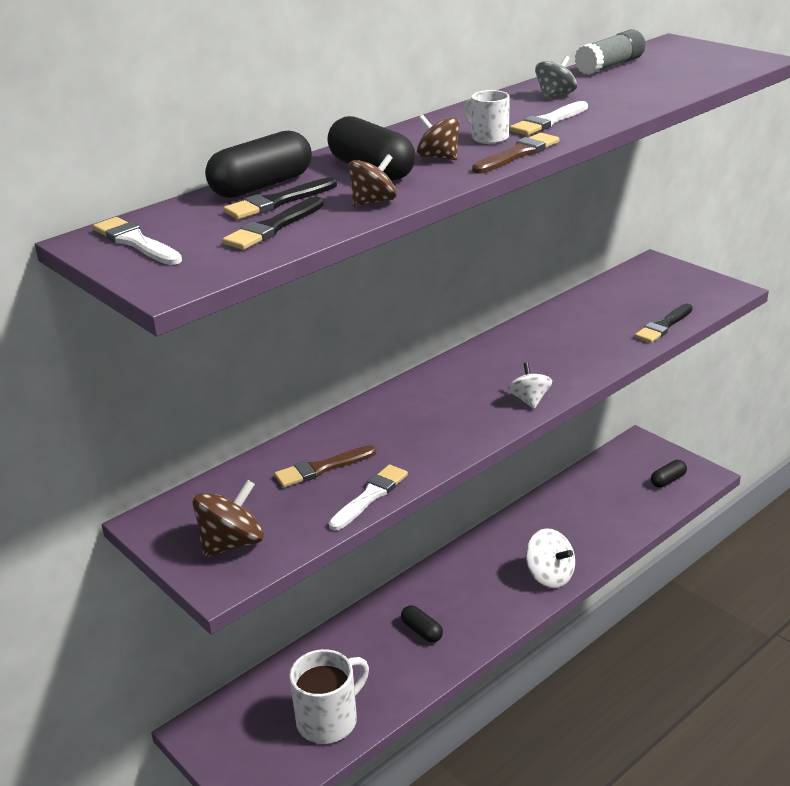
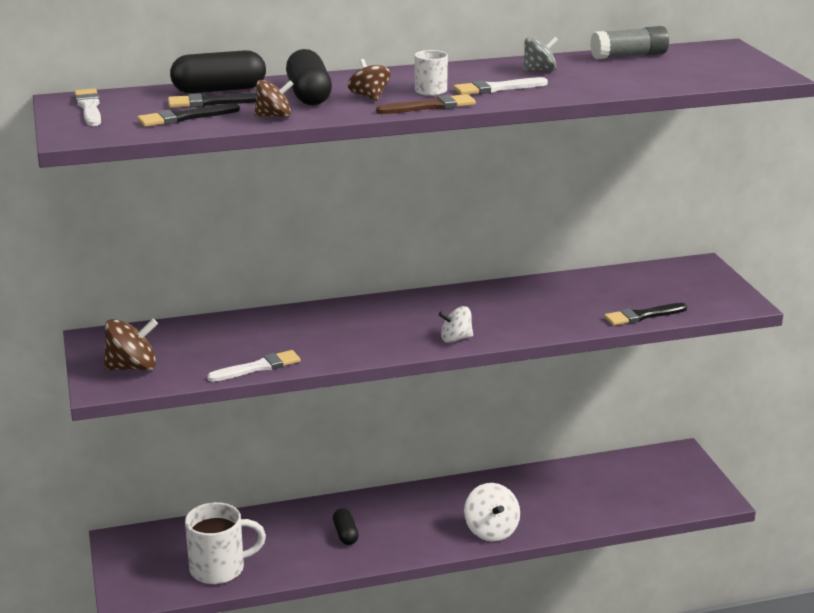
camera: 25 degrees right, 5 degrees down
(321, 468) = (244, 339): brown brush -> none
(529, 400) = (456, 339): white spinning top -> white spinning top turned 120 degrees counterclockwise
(668, 480) = (677, 492): black capsule -> none

